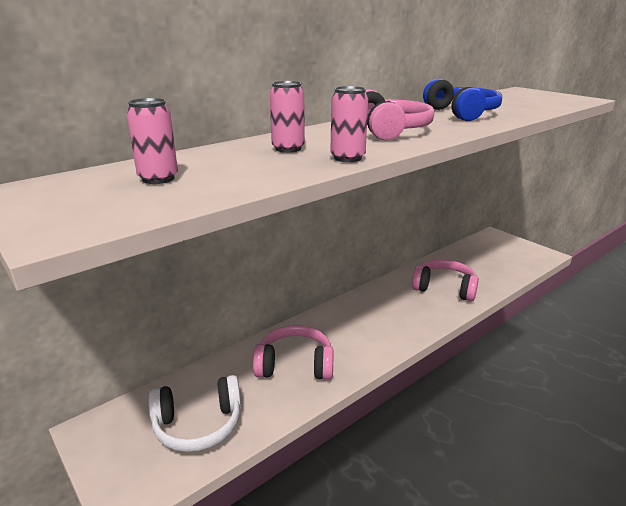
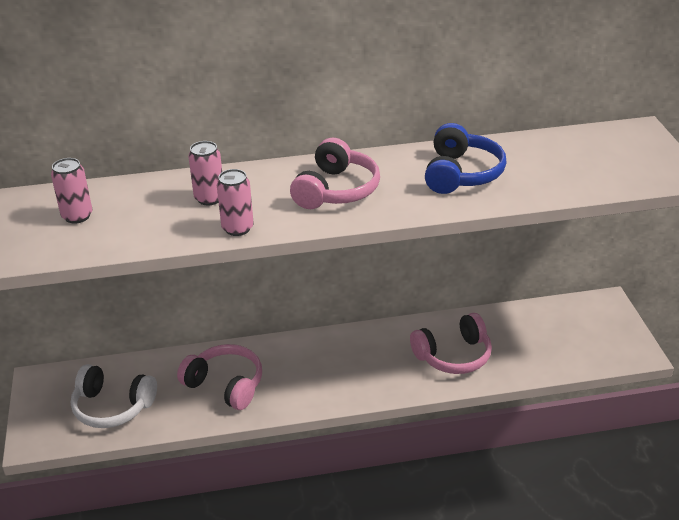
camera: 30 degrees right, 10 degrees up
(445, 288) = (453, 356): pink headphones -> pink headphones turned 105 degrees clockwise

